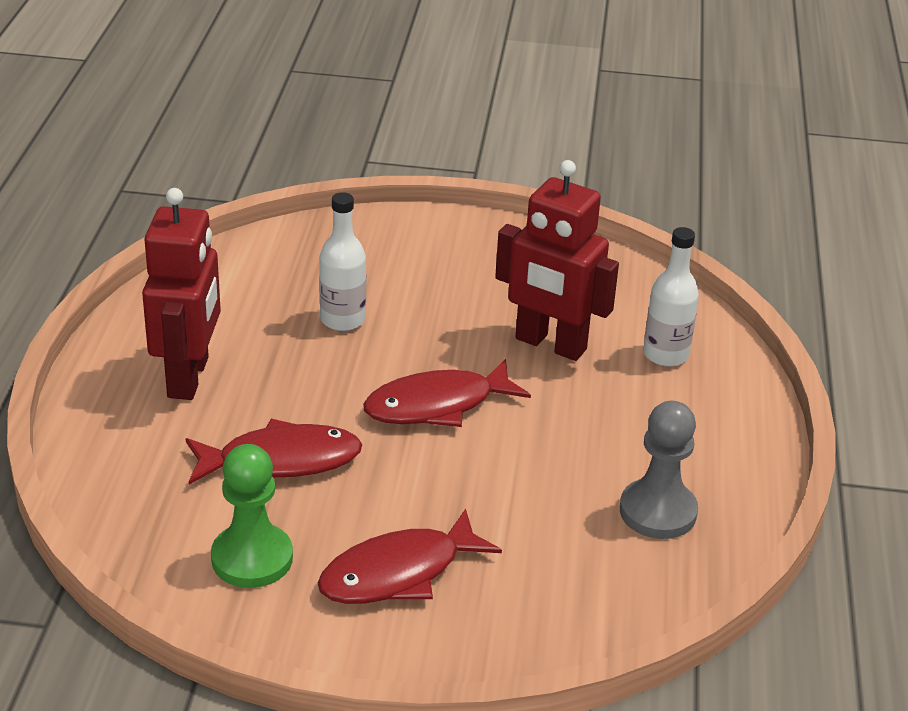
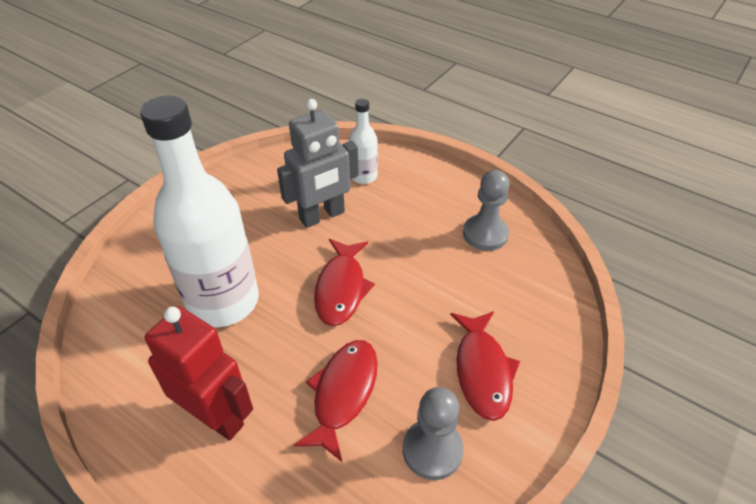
camera: 60 degrees left, 10 degrees up
(252, 558) = (432, 450): green pawn -> grey pawn
(342, 320) = (223, 301): white bottle -> white bottle, size x2.16
(550, 345) = (322, 216): red robot -> grey robot

